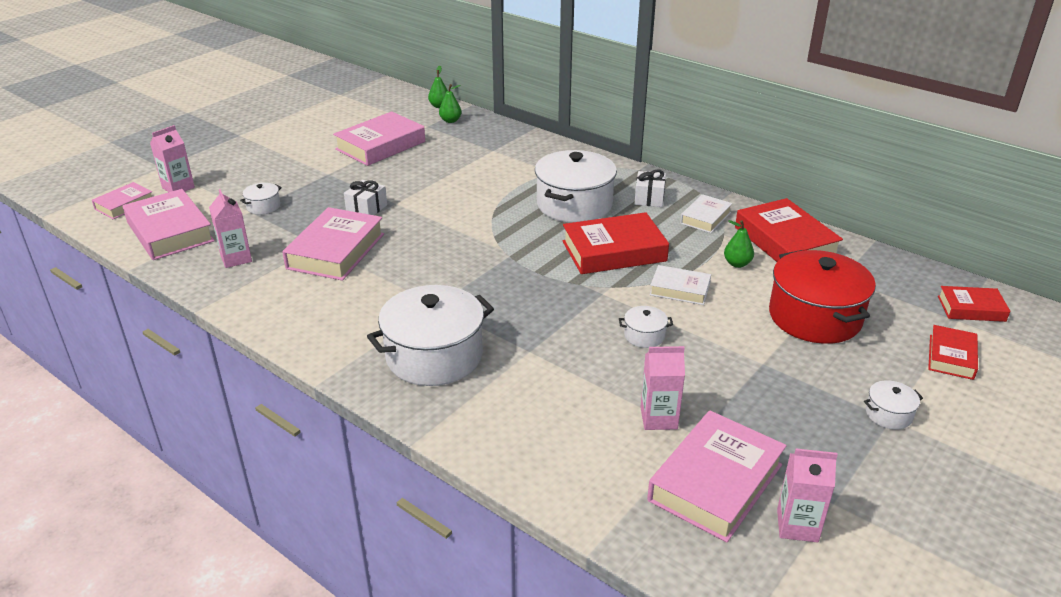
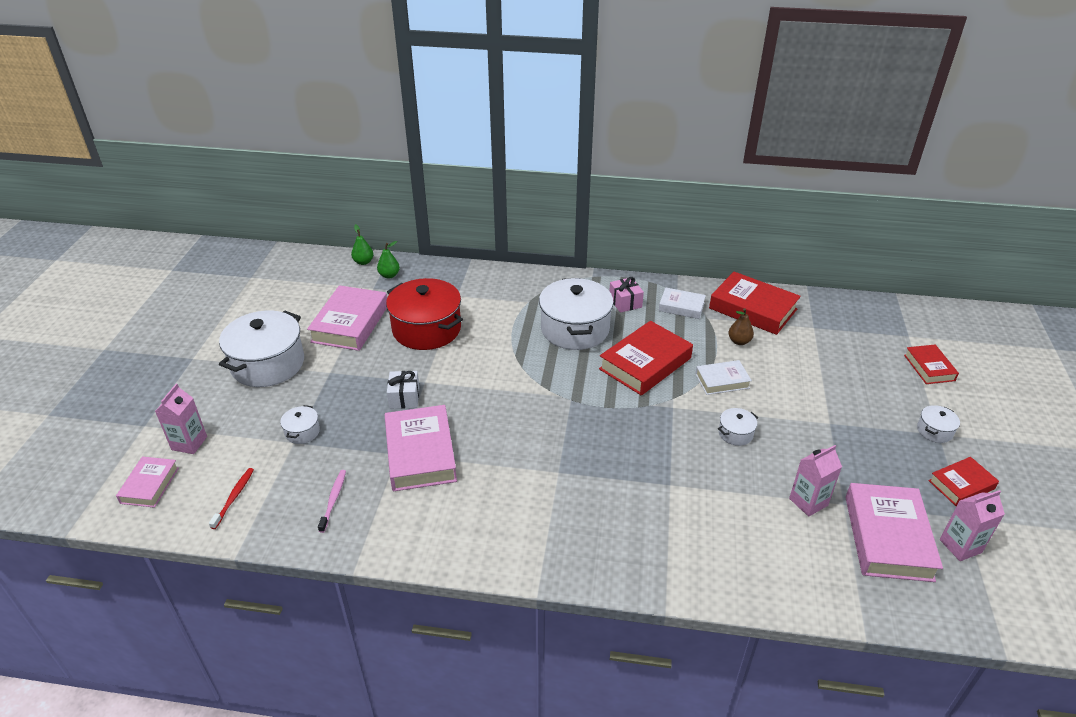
camera: 30 degrees left, 5 degrees up
(170, 232) = (234, 497): pink book -> red toothbrush
(236, 258) = (333, 499): pink carton -> pink toothbrush
(434, 356) = (604, 522): white pot -> white pot (268, 364)
(649, 198) = (625, 302): white gift -> pink gift
(705, 218) = (681, 306): white book -> white book turned 75 degrees counterclockwise
(737, 264) = (739, 341): green pear -> brown pear
(814, 317) = (826, 369): red pot -> red pot (426, 329)
(971, 308) = (907, 323): red book -> red book (961, 485)

